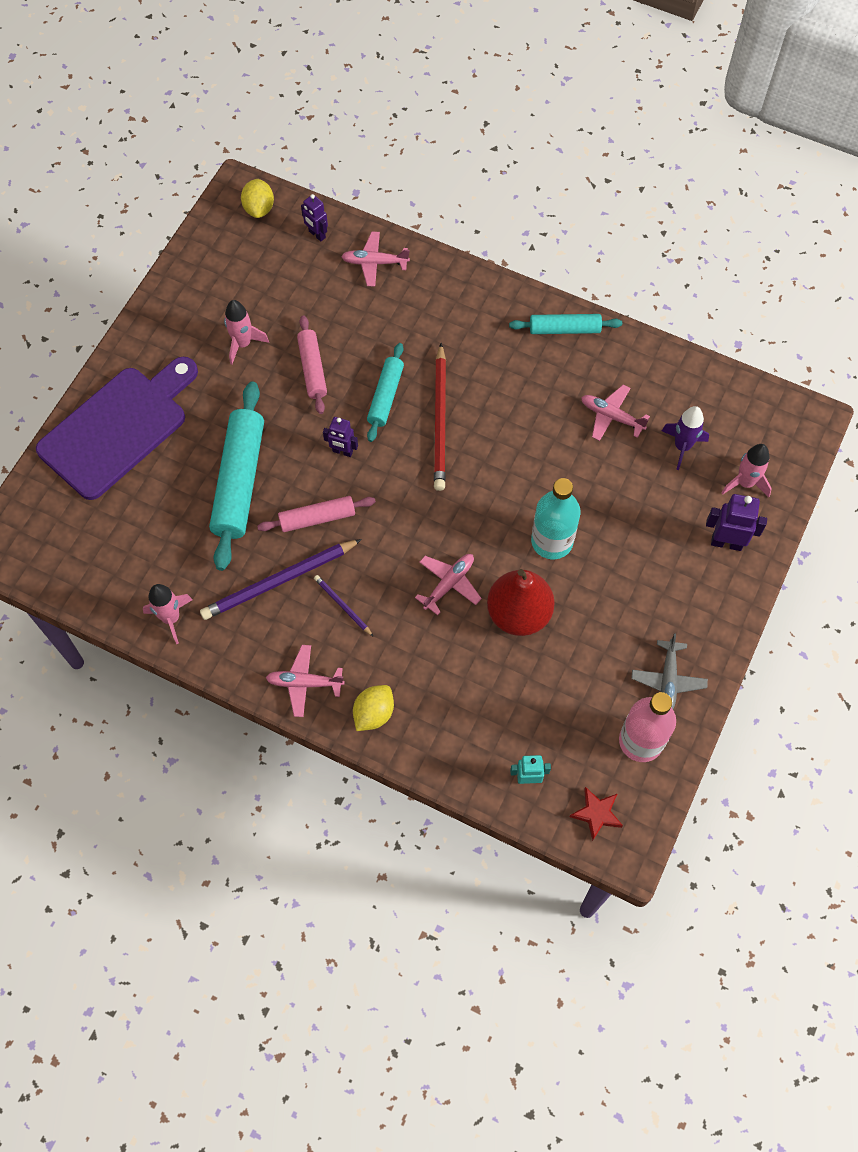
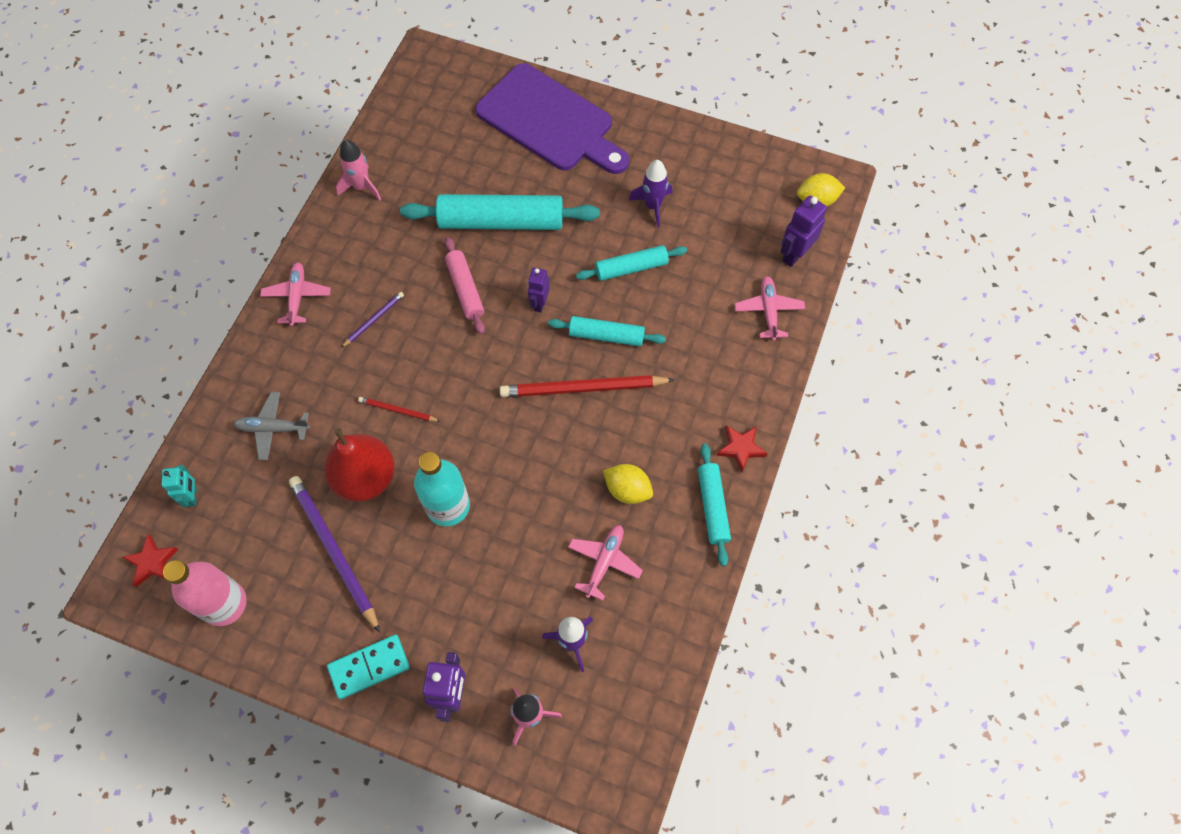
camera: 85 degrees right, 0 degrees up
(243, 344) = (653, 206): pink rocket -> purple rocket
(279, 581) = (398, 265): purple pencil -> purple pencil (334, 551)
(312, 369) = (631, 268): pink rolling pin -> turquoise rolling pin
(317, 234) = (794, 254): purple robot -> purple robot, size x1.51
(373, 713) = (265, 356): yellow lemon -> yellow lemon (627, 490)
(449, 584) = (398, 410): pink plane -> red pencil
(511, 302) = (740, 448): none -> red star
(668, 680) = (290, 630): grey plane -> grey plane (273, 428)
(703, 610) = (369, 667): none -> turquoise domino

